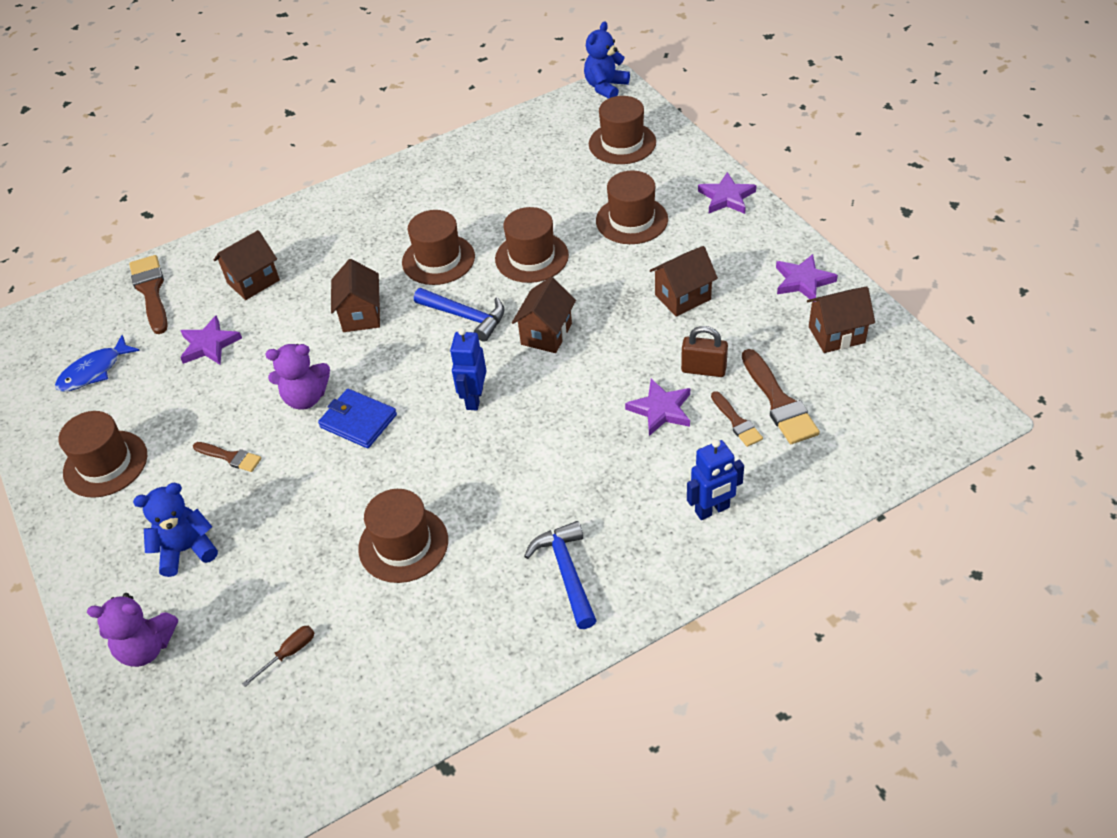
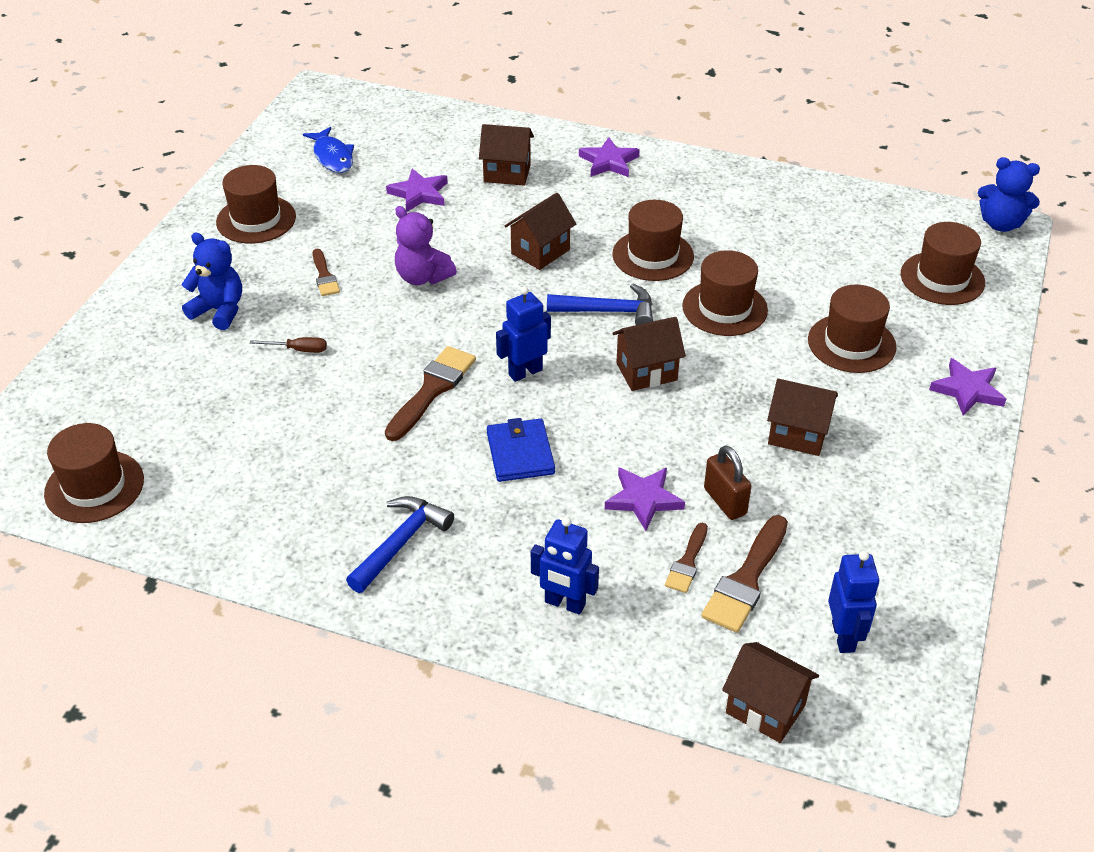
camera: 45 degrees right, 5 degrees down
(94, 371) = (332, 157): blue fish -> blue fish turned 120 degrees counterclockwise
(146, 647) = (118, 348): purple teddy bear -> none
(151, 291) = (437, 131): brown brush -> brown brush (432, 390)
(289, 653) = (176, 426): brown screwdriver -> brown screwdriver (298, 350)
(358, 421) = (430, 320): blue wallet -> blue wallet (520, 453)
(403, 544) = (335, 424): brown hat -> brown hat (94, 486)
(466, 317) = (608, 311): blue hammer -> blue hammer turned 75 degrees counterclockwise
(605, 87) = (1001, 224): blue teddy bear -> blue teddy bear turned 150 degrees counterclockwise
(803, 281) = (926, 510): purple star -> purple star (609, 162)
(836, 335) = (885, 576): brown house -> brown house (765, 709)
(866, 385) = (844, 636): none -> blue robot

